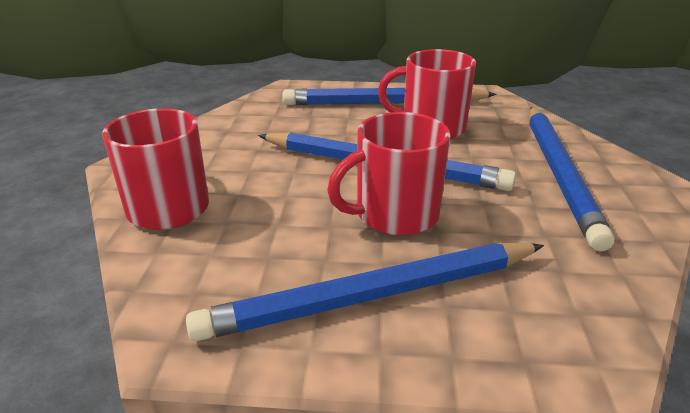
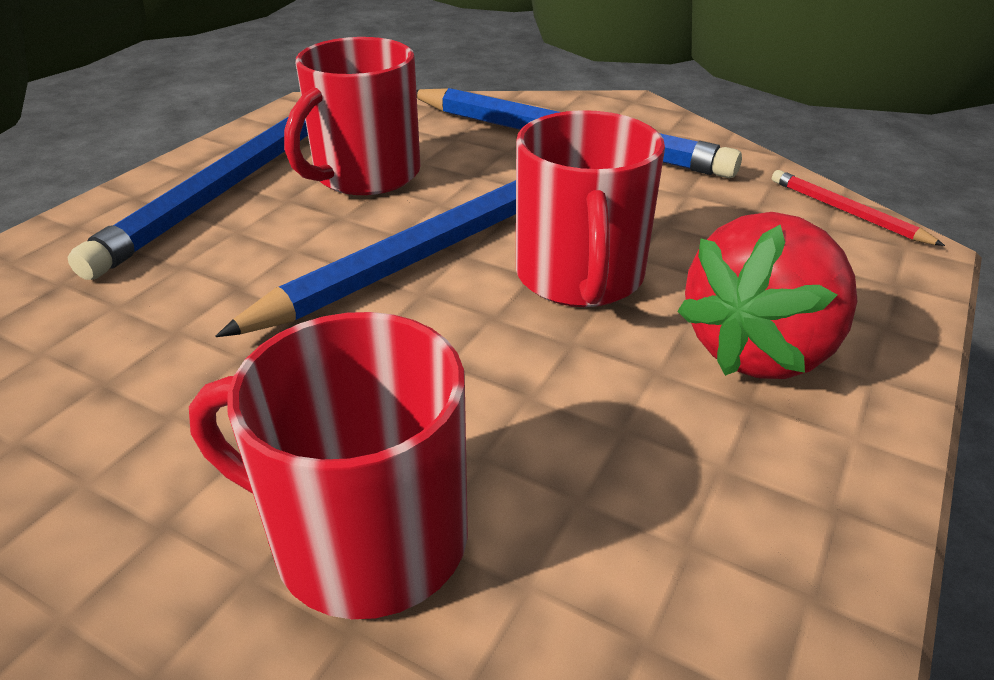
camera: 65 degrees left, 5 degrees up
(373, 296) = (759, 350): blue pencil -> red strawberry
(618, 321) = (846, 212): none -> red pencil

